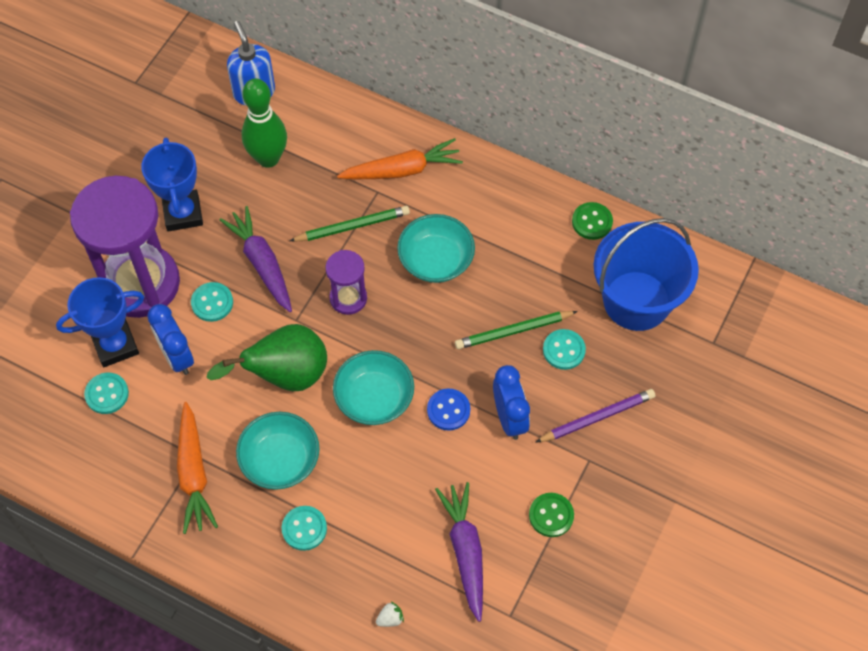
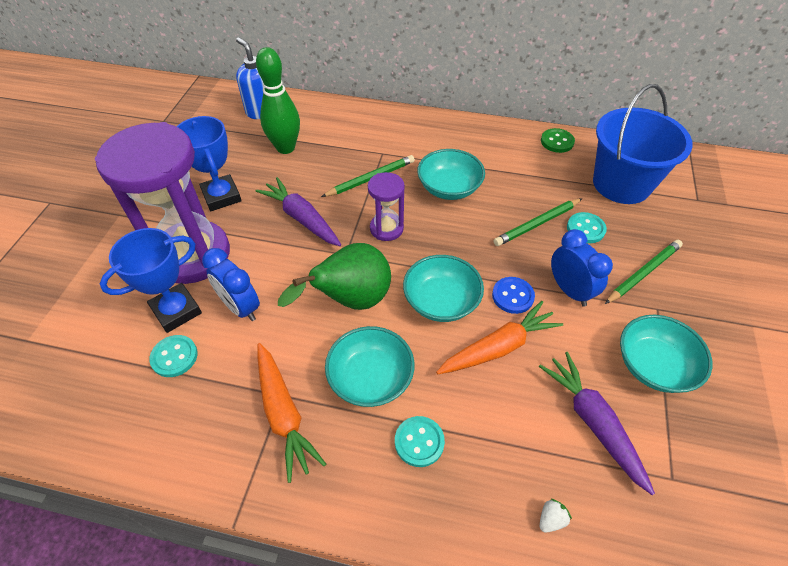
camera: 15 degrees left, 10 degrees down
(212, 303) = (264, 256): turquoise button -> none
(402, 170) = (396, 136): orange carrot -> orange carrot (499, 347)
(551, 515) = (653, 365): green button -> turquoise bowl
(597, 417) = (643, 273): purple pencil -> green pencil

